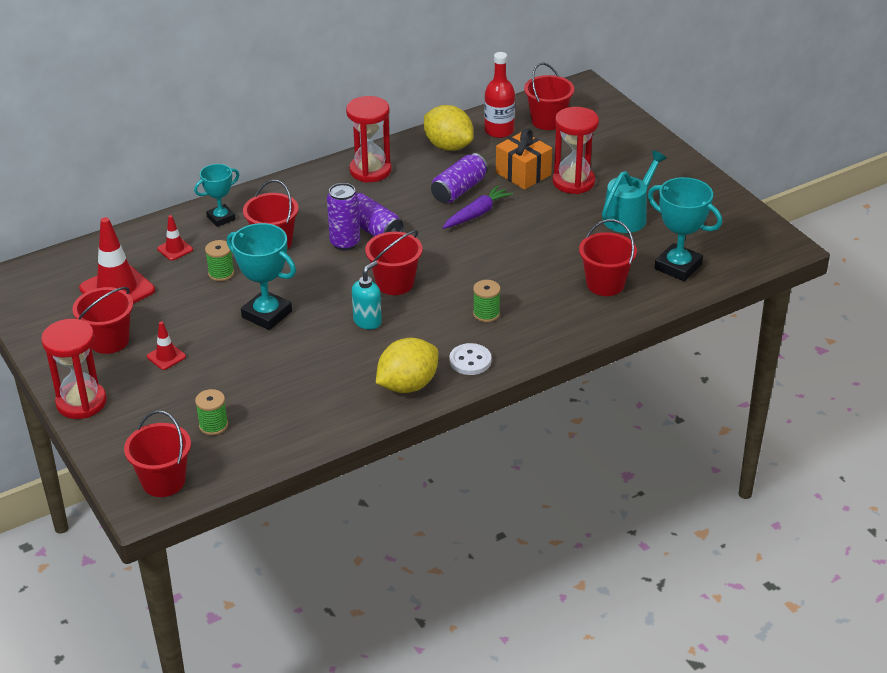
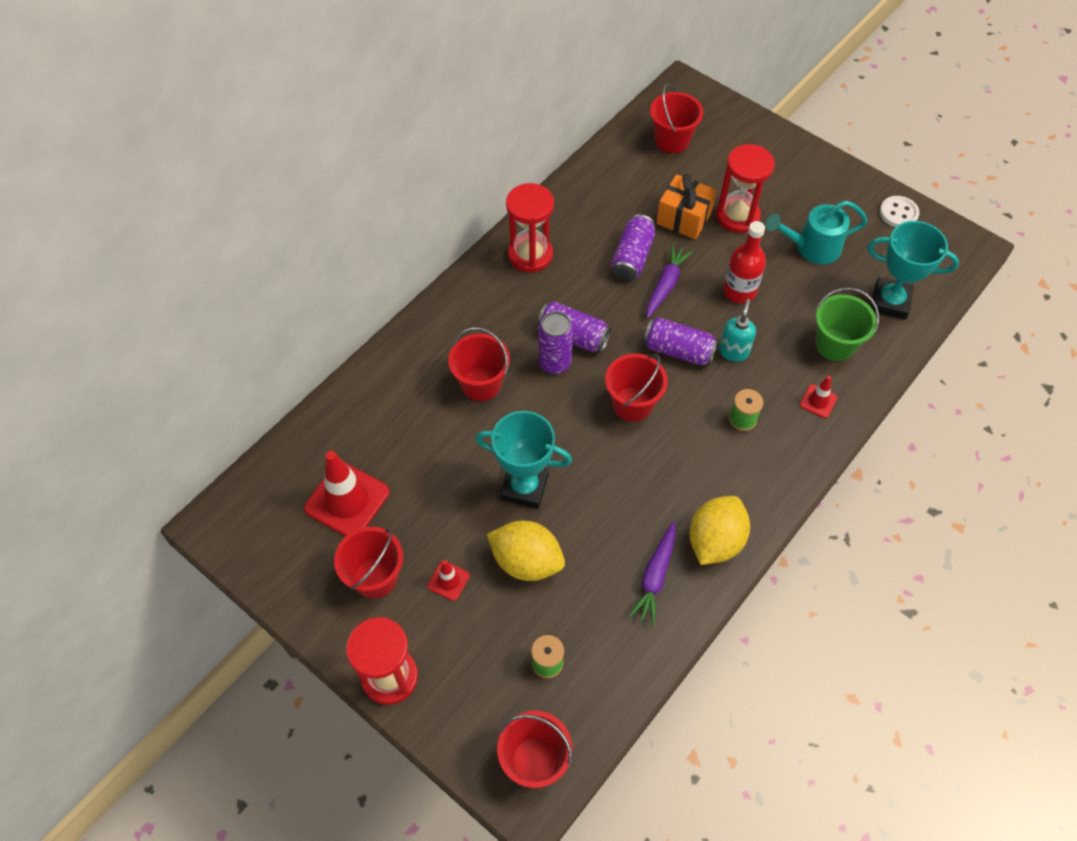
camera: 20 degrees left, 20 degrees up
(175, 249) = (381, 423): red traffic cone -> red traffic cone (818, 401)
(221, 218) = (408, 364): turquoise trophy -> none
(221, 273) = (447, 443): green spool -> none
(340, 395) = (655, 576): none -> purple carrot
(368, 321) = (632, 465): turquoise soap dispenser -> turquoise soap dispenser (733, 351)
(448, 146) = (592, 200): yellow lemon -> yellow lemon (526, 561)
(459, 258) = (678, 350): none -> purple can
(470, 361) = (759, 488): white button -> white button (898, 213)
(499, 131) = (631, 166): red bottle -> red bottle (739, 291)
(605, 284) = (835, 345): red bucket -> green bucket
(628, 216) = (811, 247): turquoise watering can -> turquoise watering can turned 120 degrees counterclockwise

